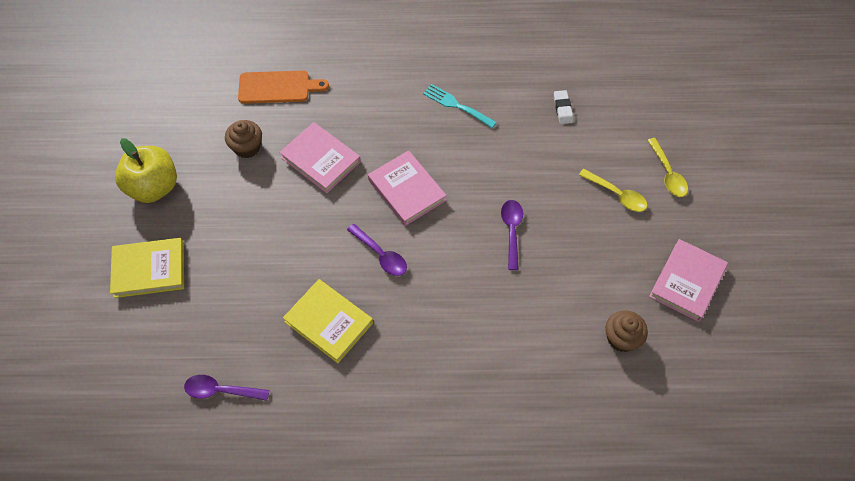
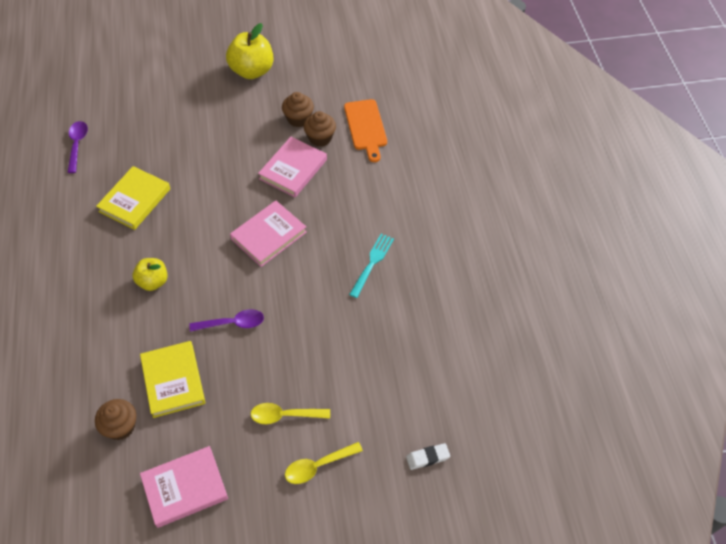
camera: 80 degrees right, 5 degrees down
(149, 269) = (178, 84): yellow book -> yellow book (173, 381)
(282, 130) = (320, 138): none -> brown cupcake
(381, 255) = (200, 226): purple spoon -> none
(449, 305) = (153, 282): none -> yellow apple
(562, 109) = (386, 357): white eraser -> white eraser (427, 457)
(617, 195) = (284, 415): yellow spoon -> yellow spoon turned 60 degrees clockwise
(687, 282) = (185, 488): pink book -> pink book turned 45 degrees counterclockwise

